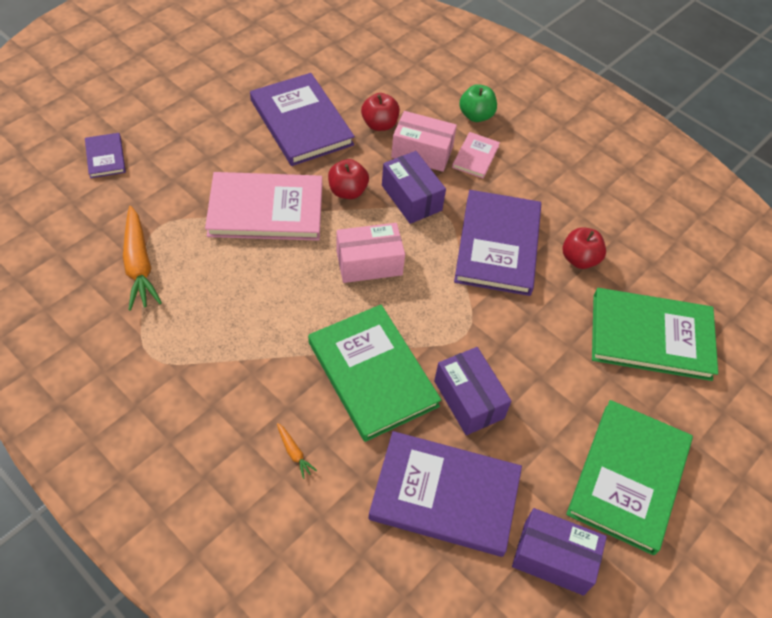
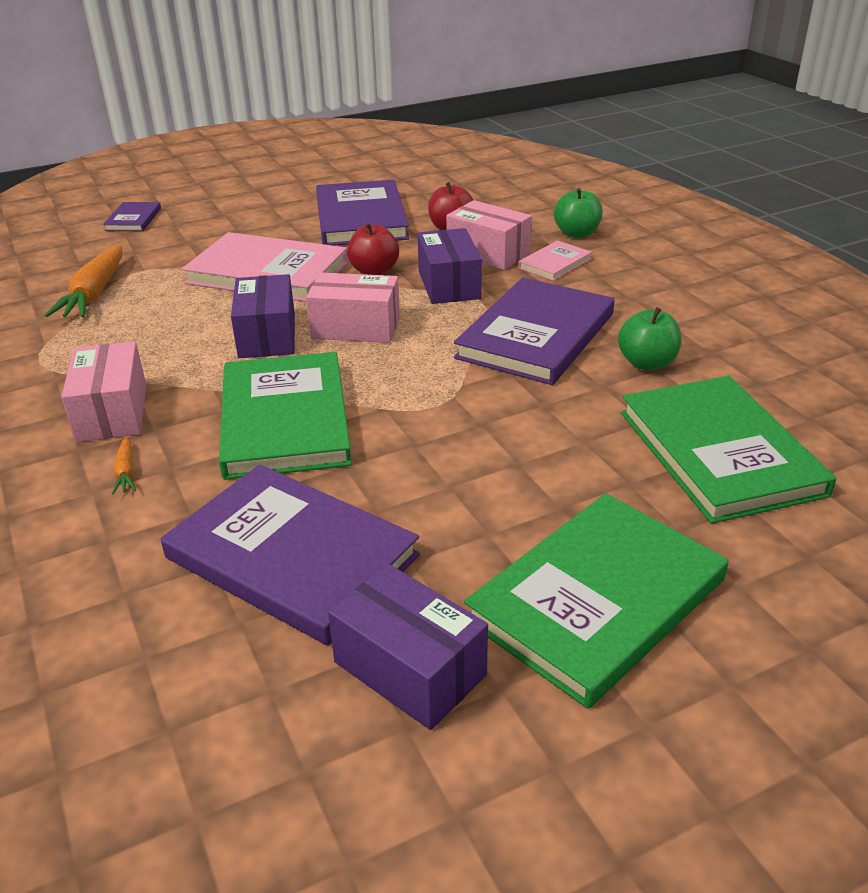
camera: 25 degrees right, 20 degrees down
(245, 397) = (112, 412): none -> pink box
(469, 399) = (397, 466): purple box -> purple box (267, 336)
(579, 259) = (647, 363): red apple -> green apple
(651, 336) = (719, 452): green book -> green book turned 45 degrees clockwise

